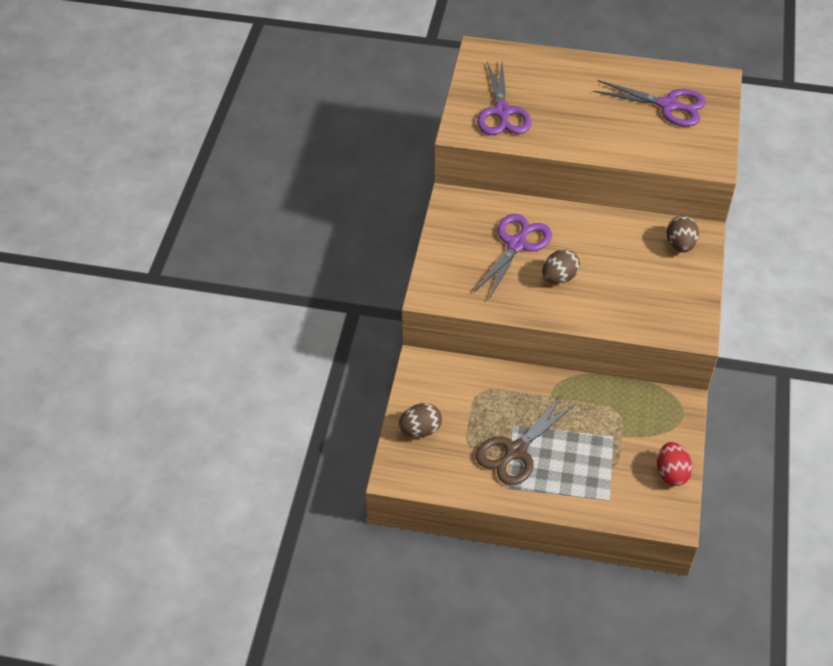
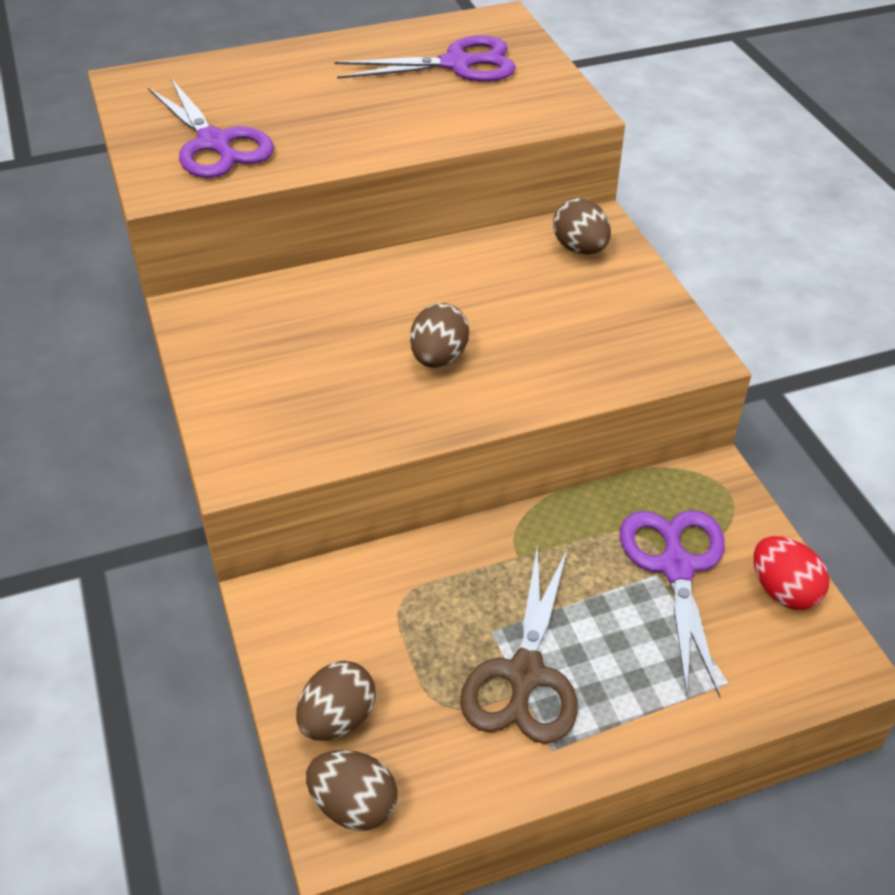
camera: 30 degrees left, 5 degrees down
(406, 468) = (354, 805): none -> brown egg
(517, 245) = (339, 336): purple scissors -> purple scissors (676, 567)

